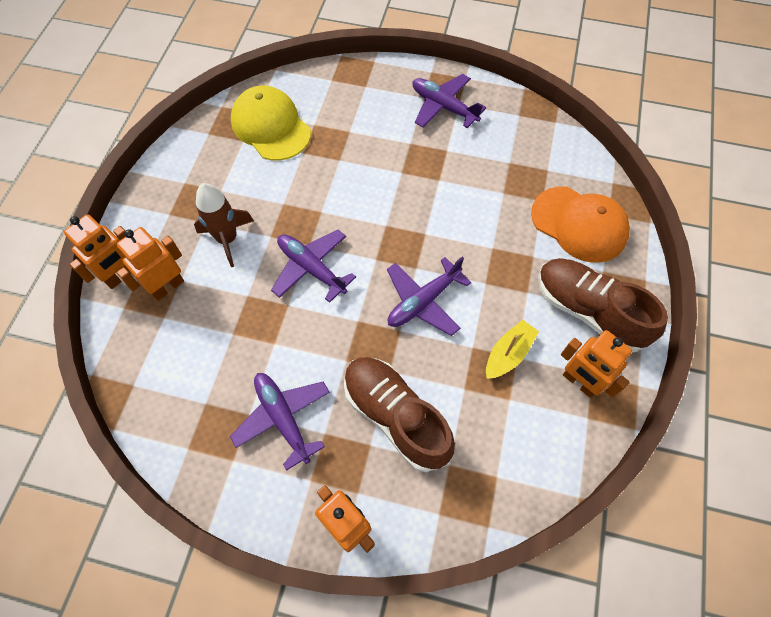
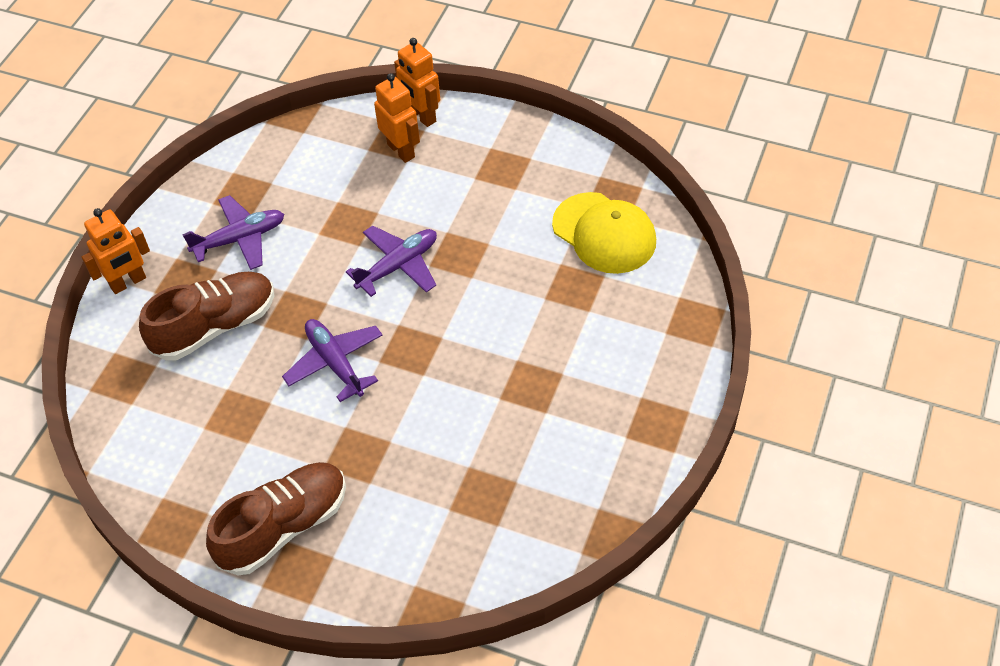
camera: 100 degrees right, 10 degrees down
(227, 239) = (449, 195): brown rocket -> none
(271, 126) = (604, 233): yellow cap -> yellow cap turned 75 degrees clockwise
(443, 107) = (621, 417): purple plane -> none
(508, 354) = (253, 435): yellow boat -> none
(579, 224) = (405, 544): orange cap -> none
(579, 382) = (202, 497): orange robot -> none

